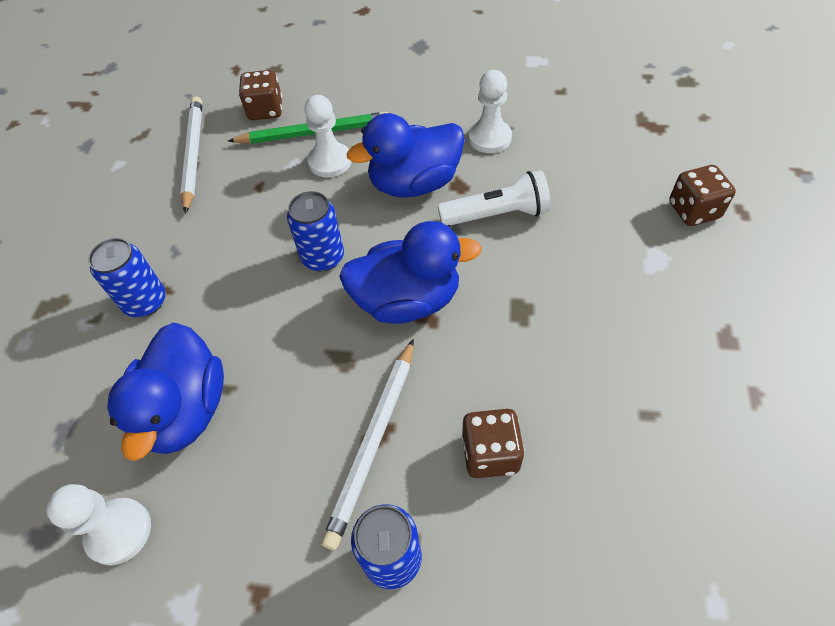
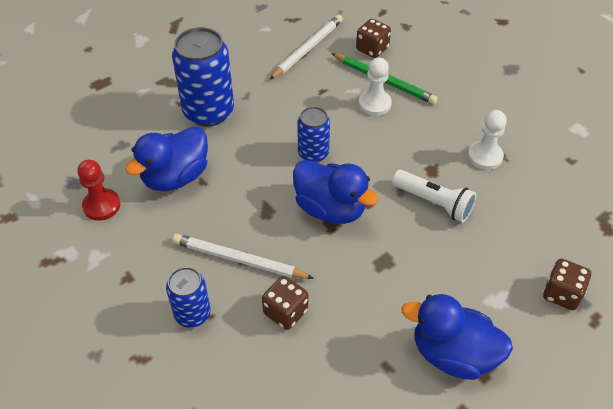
camera: 40 degrees right, 5 degrees down
(119, 532) = (101, 206): white pawn -> red pawn
(145, 302) = (208, 112): blue can -> blue can, size x1.75
(373, 441) = (239, 260): white pencil -> white pencil turned 45 degrees clockwise
(414, 184) = (407, 150): blue duck -> blue duck (453, 354)

